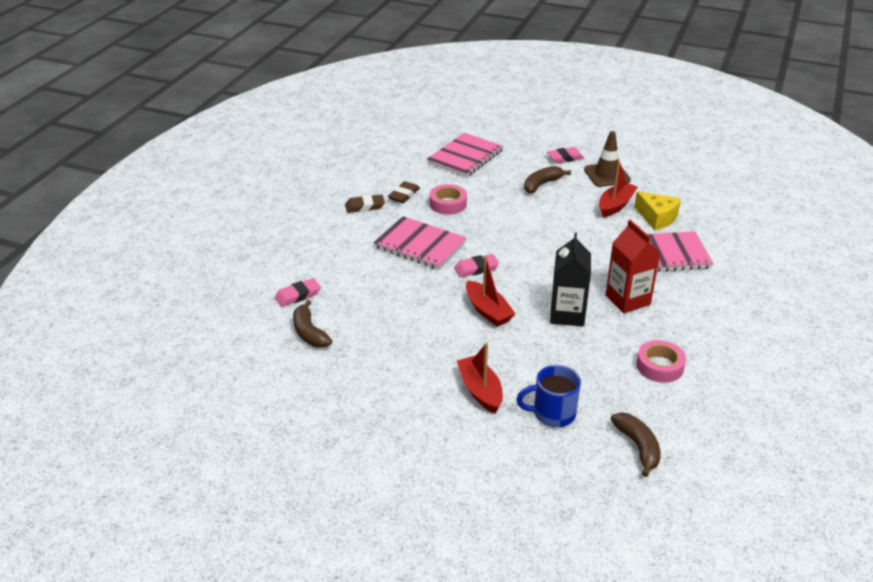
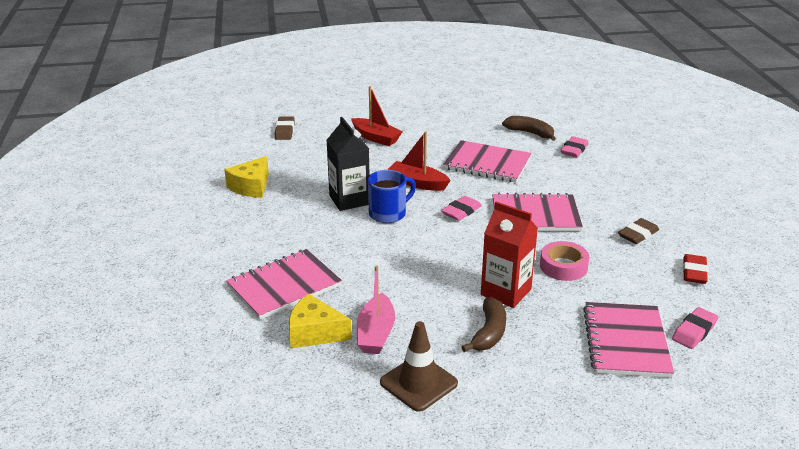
camera: 150 degrees right, 5 degrees down
(367, 174) = (694, 272): none -> red eraser
(399, 309) = (487, 164): none -> pink notebook
(404, 195) = (620, 260): brown eraser -> brown eraser (285, 131)
(552, 414) = (317, 140): blue mug -> blue mug (389, 213)
(565, 158) = (499, 394): pink eraser -> pink eraser (694, 331)
(615, 205) = (376, 333): red boat -> pink boat
(627, 300) = (302, 228): red carton -> red carton (506, 292)
(638, 447) = (248, 140): brown banana -> none
(659, 366) = (251, 187): pink tape -> yellow cheese

